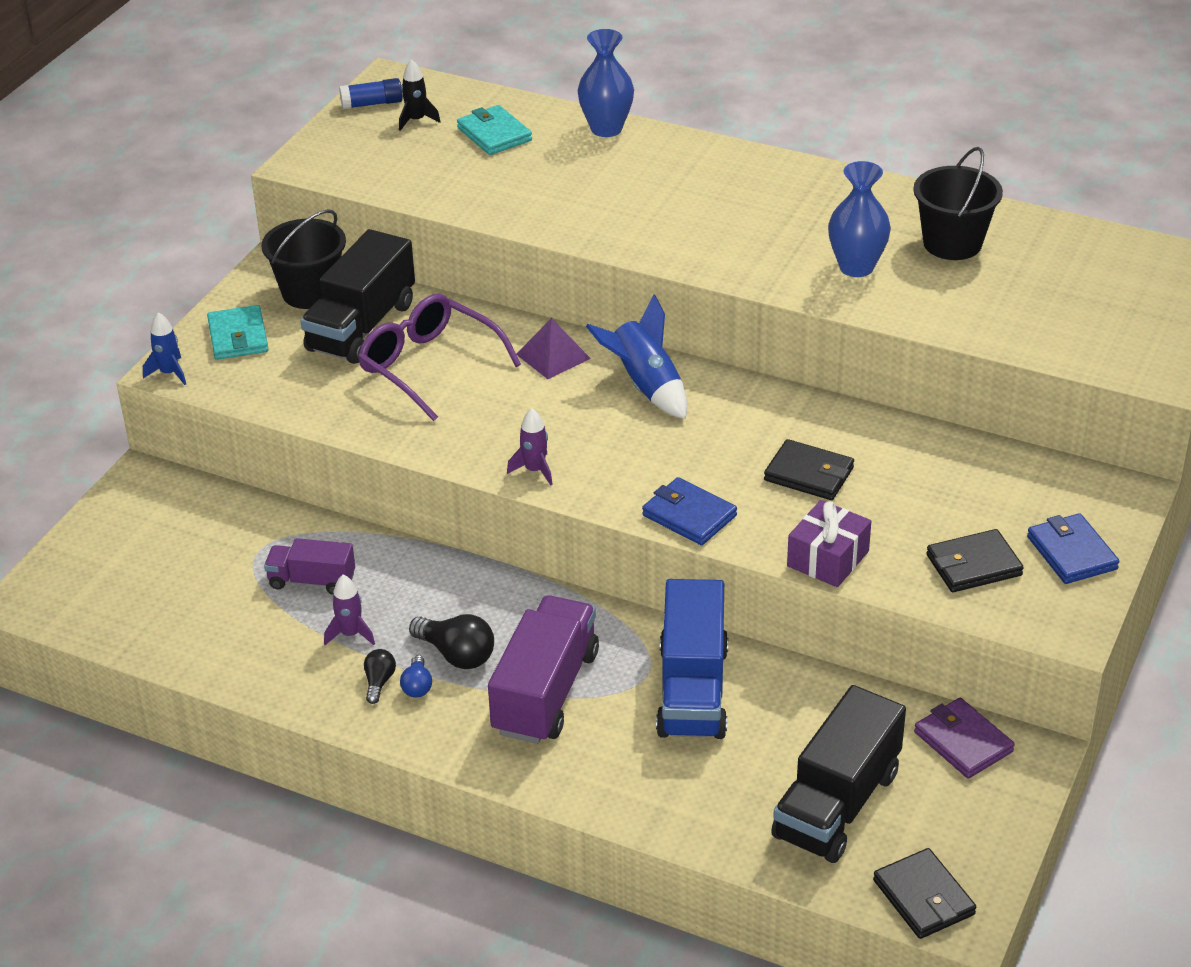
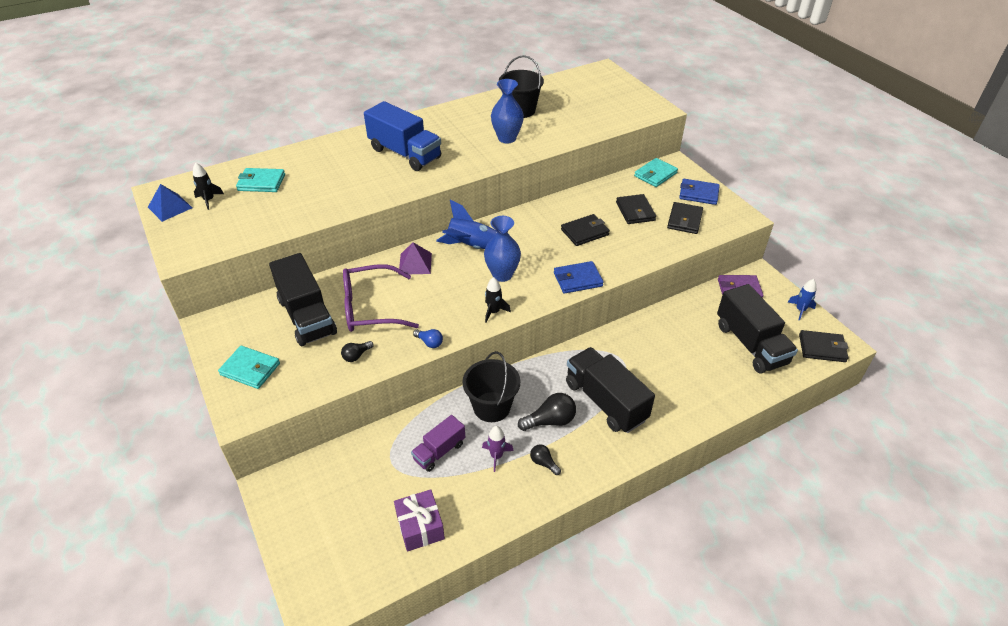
camera: 55 degrees left, 5 degrees up
(169, 373) = (244, 416): blue rocket -> blue rocket (800, 310)
(310, 292) = (251, 321): black bucket -> black bucket (491, 407)
(337, 400) = (356, 356): none -> black light bulb
(372, 104) = (170, 207): blue glue stick -> blue pyramid
(417, 686) = (560, 448): blue light bulb -> blue light bulb (429, 342)
(534, 470) = (494, 312): purple rocket -> black rocket
(545, 692) = (605, 401): purple truck -> black truck
(606, 129) = (310, 150): blue vase -> blue vase (502, 275)
(692, 690) = (645, 351): blue truck -> blue truck (405, 153)
(828, 559) = (645, 255): purple gift -> purple gift (420, 526)
(929, 503) = (635, 211): none -> black wallet
(1064, 483) = (655, 174): none -> turquoise wallet

